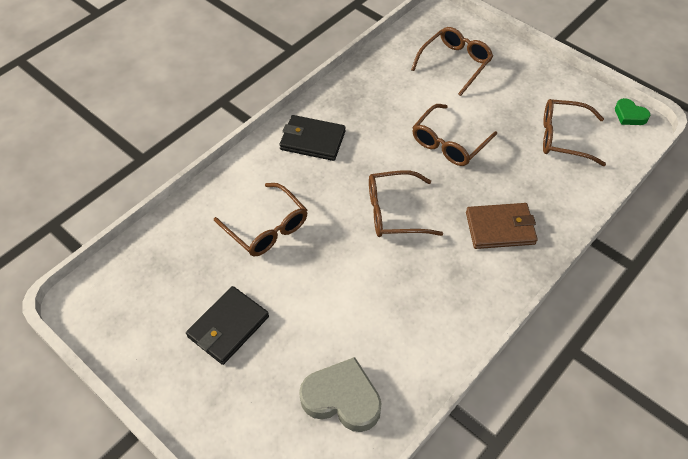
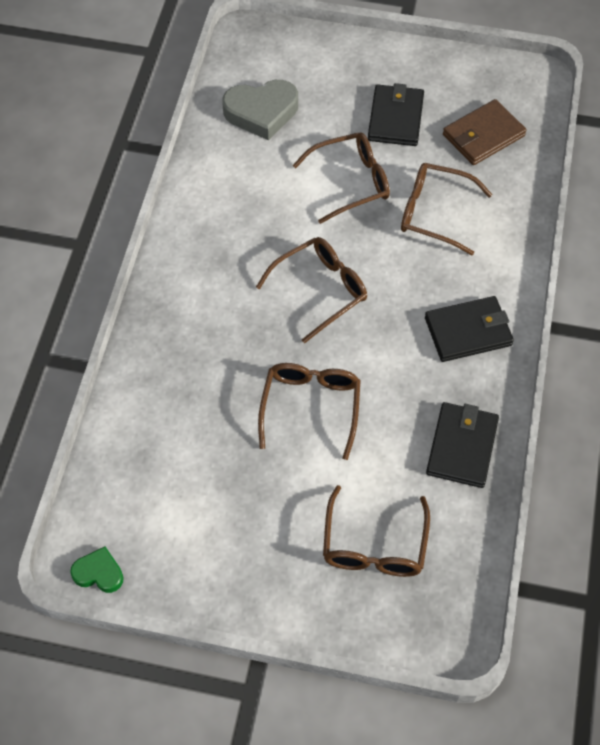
camera: 150 degrees right, 5 degrees up
(369, 85) = (462, 447): none -> black wallet
(500, 228) = (199, 326): brown wallet -> brown wallet (483, 135)
(563, 137) = (175, 487): brown glasses -> brown glasses (351, 182)

